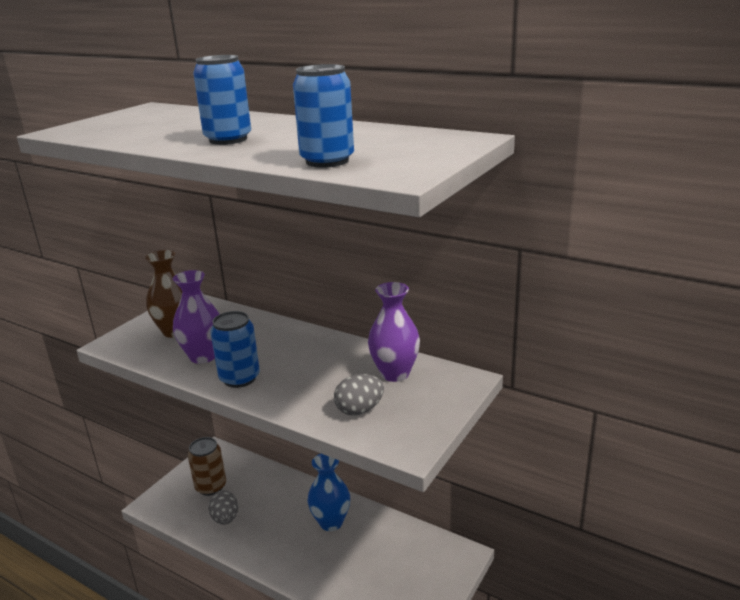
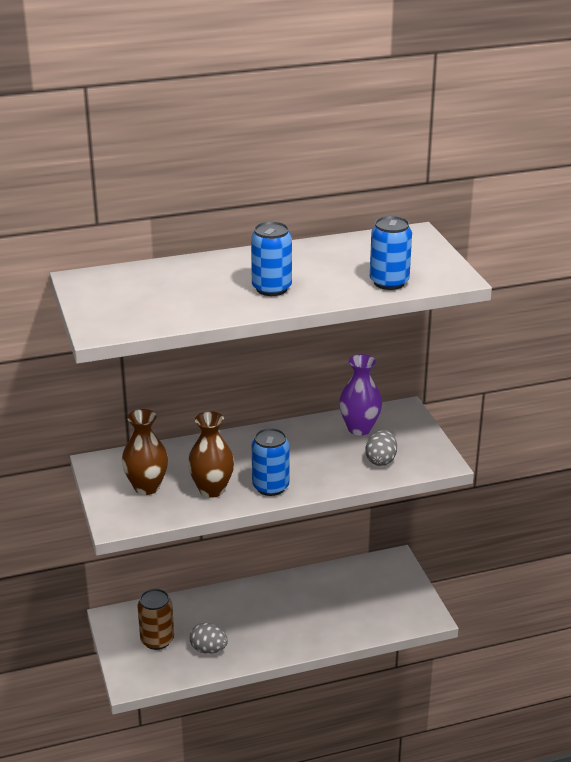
camera: 50 degrees left, 5 degrees up
(203, 356) = (212, 489): purple vase -> brown vase
(331, 522) = (287, 599): blue vase -> none

